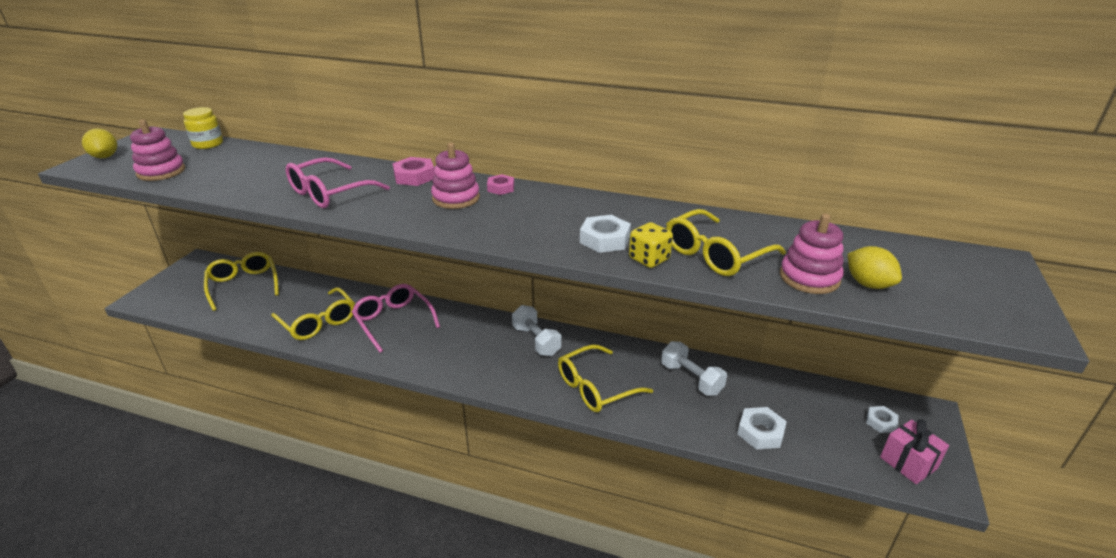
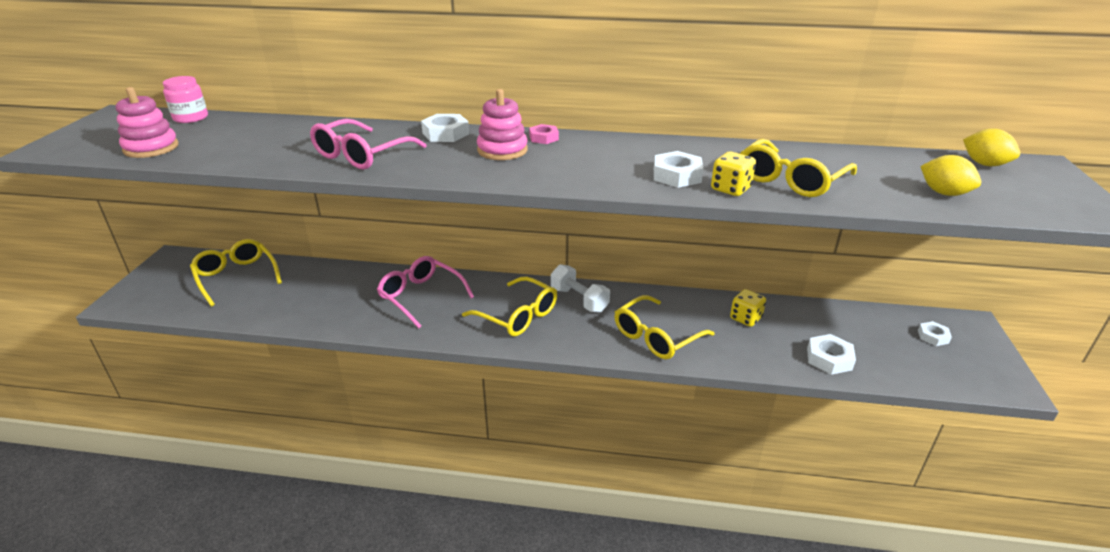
camera: 10 degrees left, 0 degrees up
(105, 157) = (72, 138): yellow lemon -> yellow lemon (984, 164)
(208, 144) = (191, 118): yellow jar -> pink jar
(318, 322) = (337, 305): yellow glasses -> yellow glasses (518, 316)
(414, 176) = (445, 133): pink nut -> white nut
(691, 379) = (745, 318): white dumbbell -> yellow dice
(809, 278) = (888, 192): pink stacking toy -> none
(908, 463) = (970, 369): pink gift -> none

